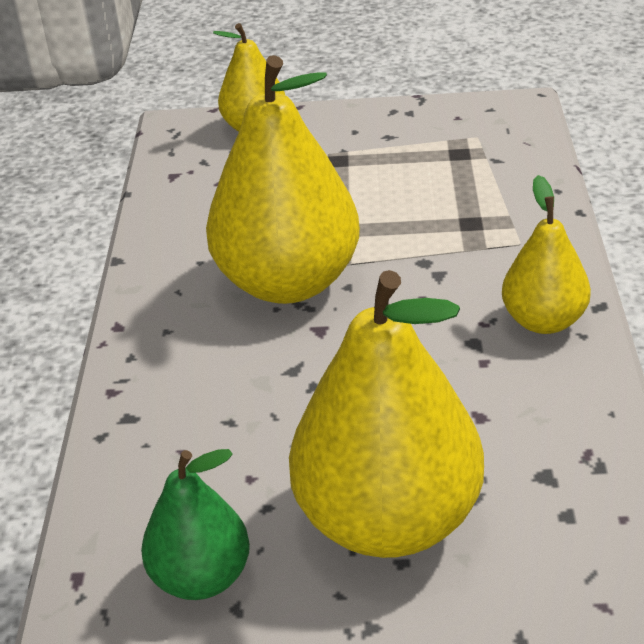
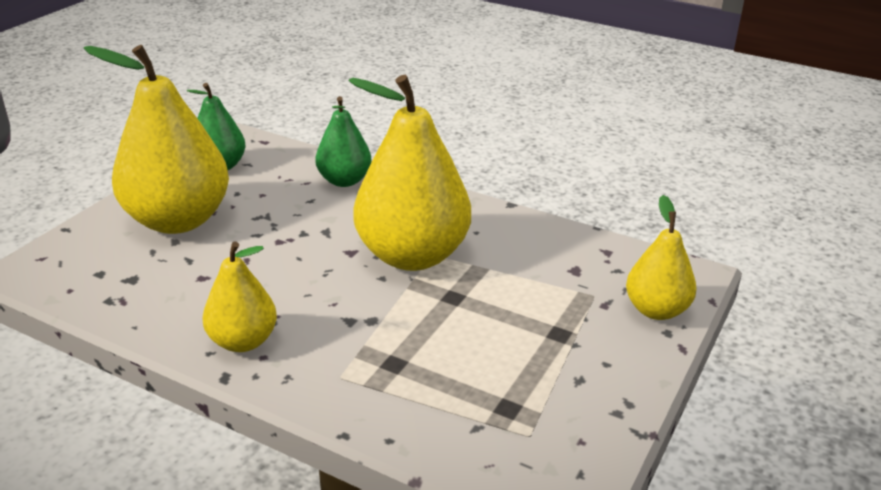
camera: 115 degrees right, 5 degrees down
(153, 415) = (344, 180): none -> green pear

